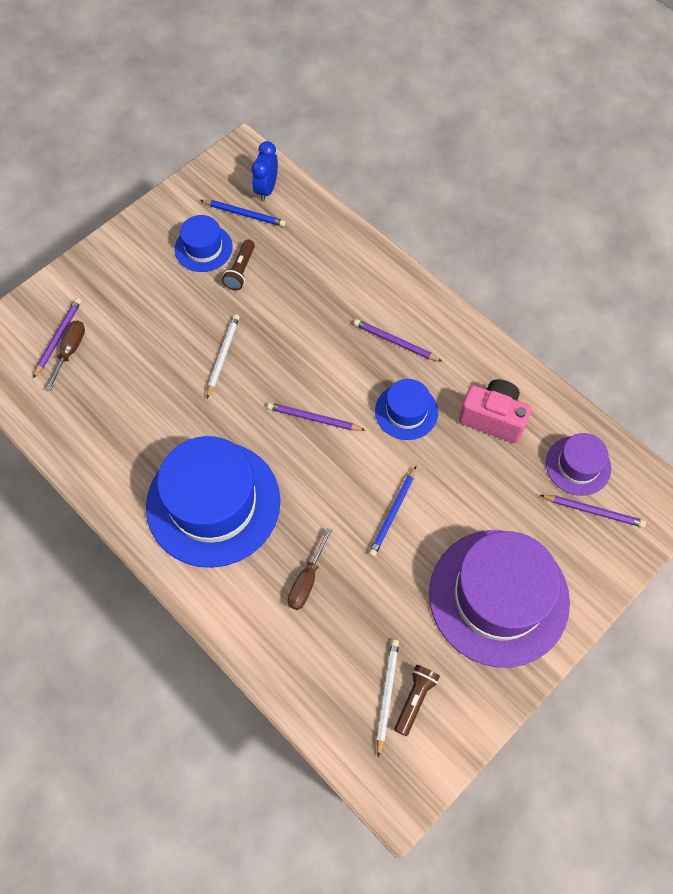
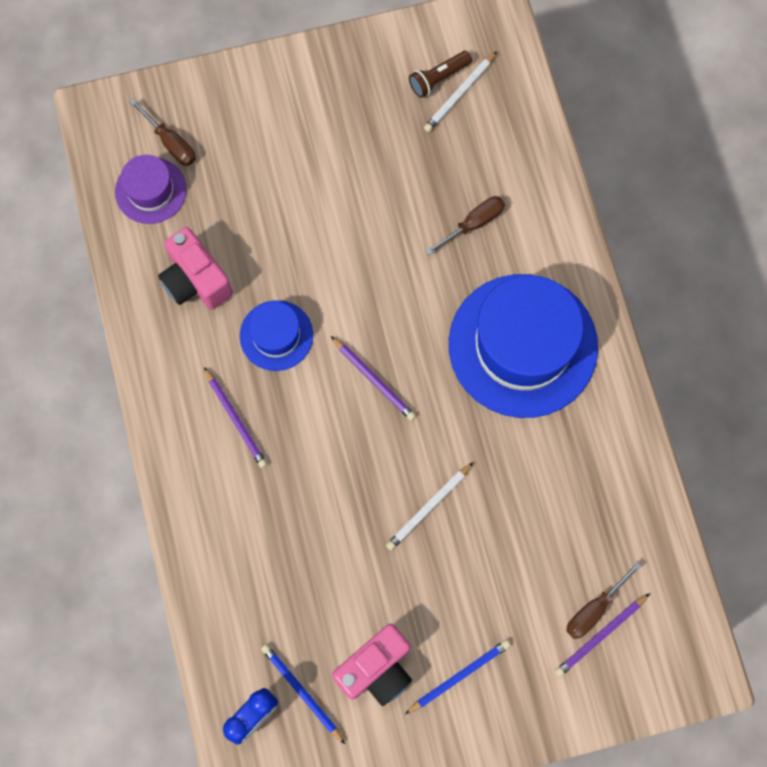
camera: 150 degrees left, 10 degrees up
(203, 248) = (376, 669): blue hat -> pink camera
(240, 270) = (350, 610): brown flashlight -> none
(393, 513) = (356, 242): blue pencil -> blue pencil (459, 676)
(498, 597) = (311, 118): purple hat -> none
(593, 511) = (170, 143): purple pencil -> brown screwdriver

